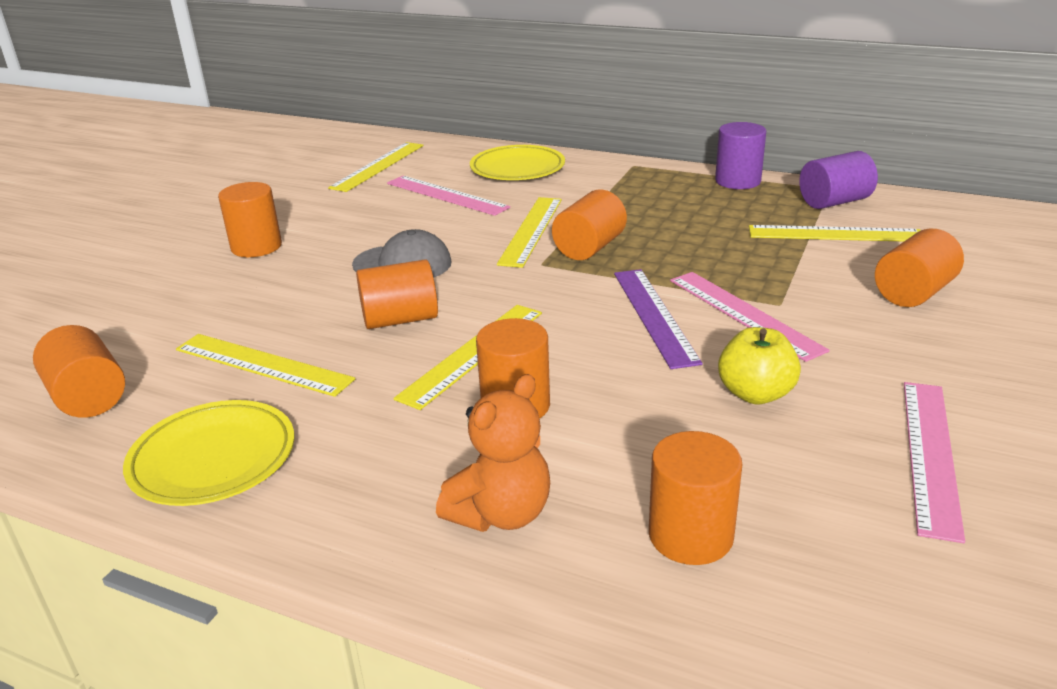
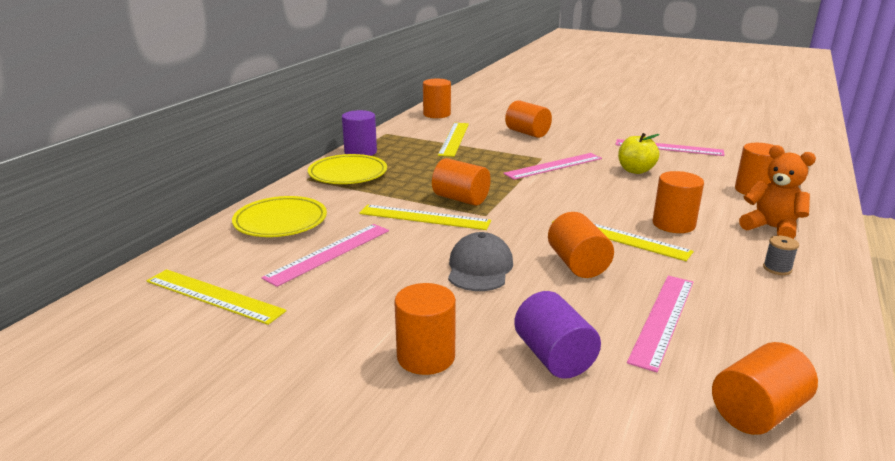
camera: 90 degrees left, 5 degrees down
(213, 459) = (792, 324): yellow plate -> yellow plate (348, 174)
(263, 364) = (662, 319): yellow ruler -> pink ruler
(355, 482) = (777, 268): none -> grey spool
(654, 315) = (559, 186): purple ruler -> none
(834, 202) = (408, 134): purple cylinder -> purple cylinder (554, 357)
(960, 215) = (437, 114): none -> orange cylinder

